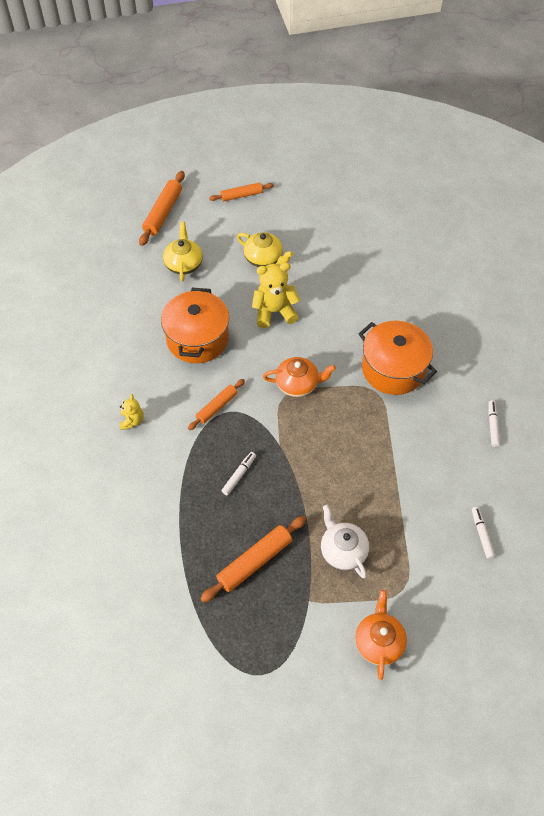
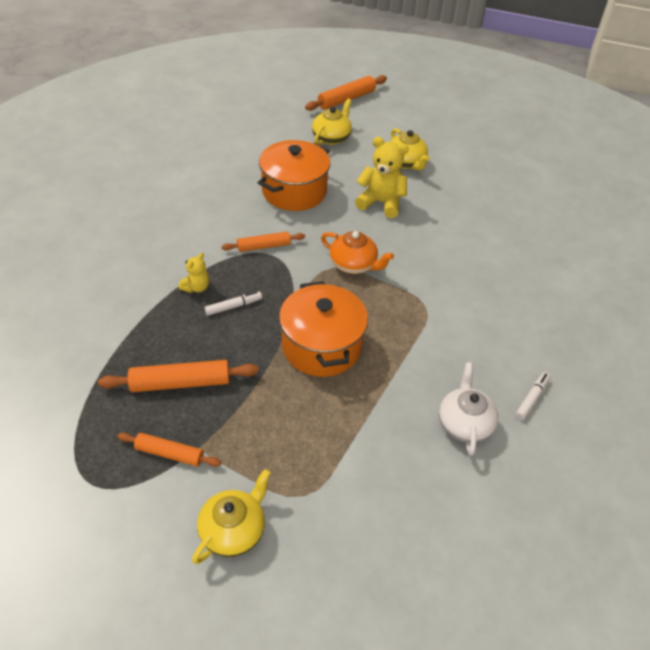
camera: 30 degrees right, 10 degrees down
(132, 421) = (183, 221): yellow teddy bear -> yellow teddy bear (196, 287)
(241, 195) = (425, 114): orange rolling pin -> orange rolling pin (169, 453)
(343, 550) = (273, 422): white teapot -> white teapot (464, 423)
(379, 642) = (234, 530): orange teapot -> yellow teapot
(393, 369) = (460, 297): orange pot -> orange pot (321, 346)
(482, 534) = (436, 494): white marker -> none

